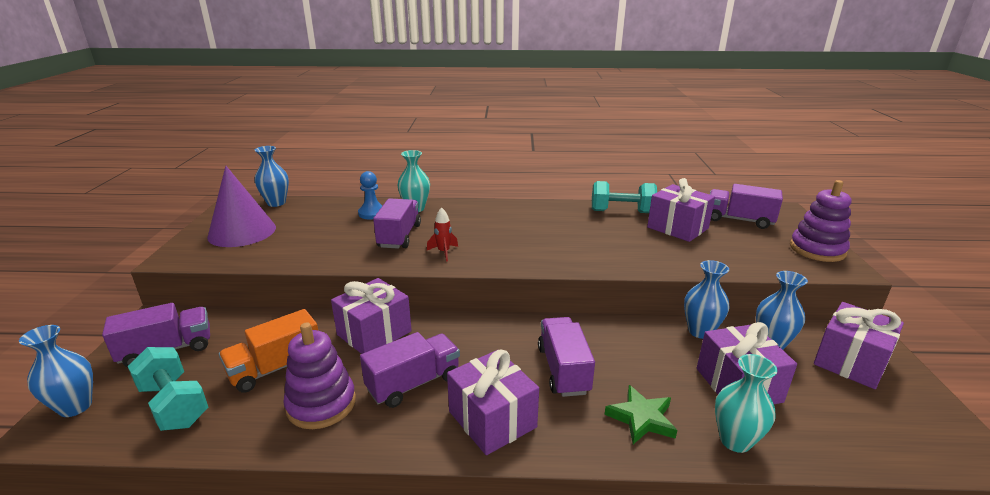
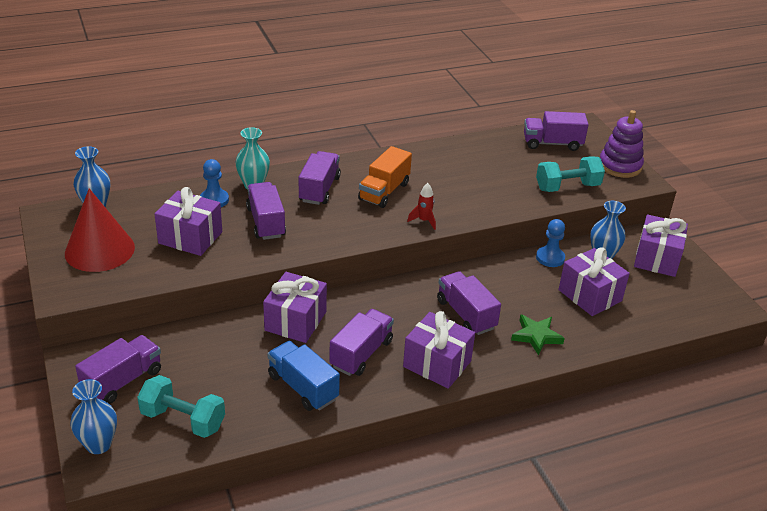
camera: 25 degrees left, 10 degrees up
(242, 232) = (99, 250): purple cone -> red cone
(276, 368) = (238, 371): orange truck -> orange truck (384, 191)
(321, 404) = (303, 387): purple stacking toy -> blue truck
(443, 252) = (322, 232): red rocket -> red rocket (424, 221)
(471, 220) = (319, 189): none -> purple truck
(621, 212) = (450, 152): turquoise dumbbell -> turquoise dumbbell (567, 187)
(677, 228) = (506, 163): purple gift -> purple gift (190, 237)
(700, 331) = (550, 258): blue vase -> blue pawn
(735, 440) = (599, 335): turquoise vase -> none

